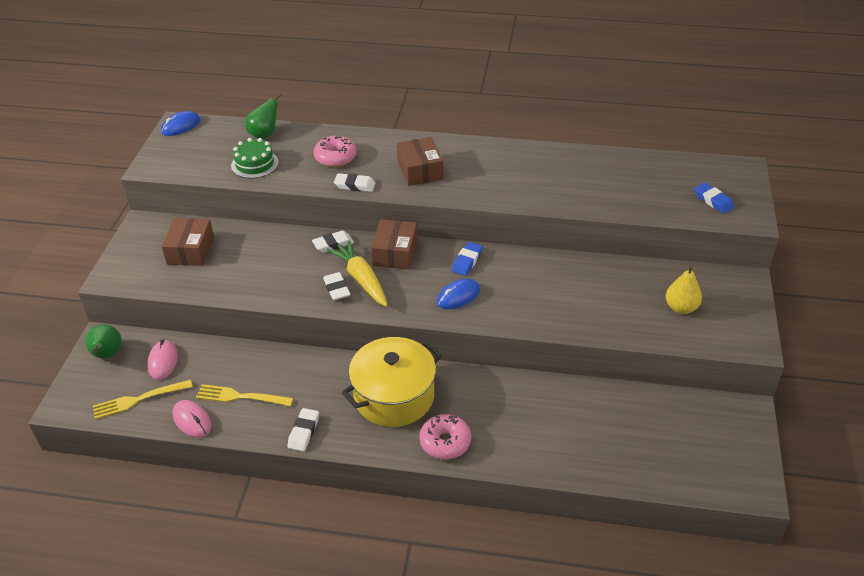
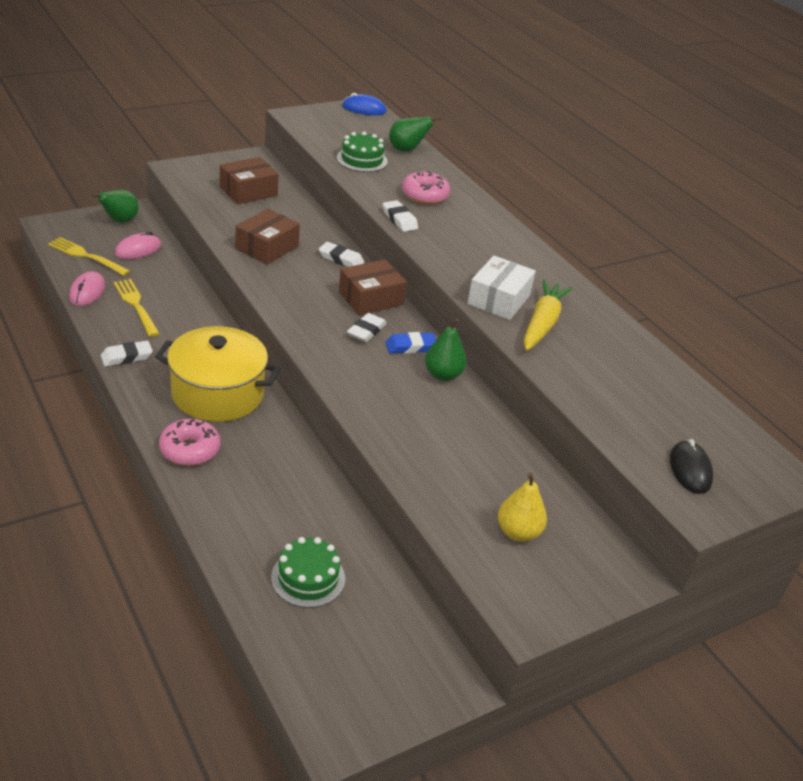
camera: 45 degrees right, 5 degrees down
(337, 289) = (285, 283): white eraser -> white eraser (366, 331)
(361, 279) = (313, 292): yellow carrot -> yellow carrot (542, 323)
(420, 170) = (468, 248): brown box -> brown box (267, 247)
(458, 296) = (355, 359): blue mouse -> none
(491, 188) = (499, 299): none -> white box
(509, 261) = (443, 375): none -> green pear
(617, 437) = (308, 578): none -> green cake
(713, 201) = (690, 470): blue eraser -> black mouse

